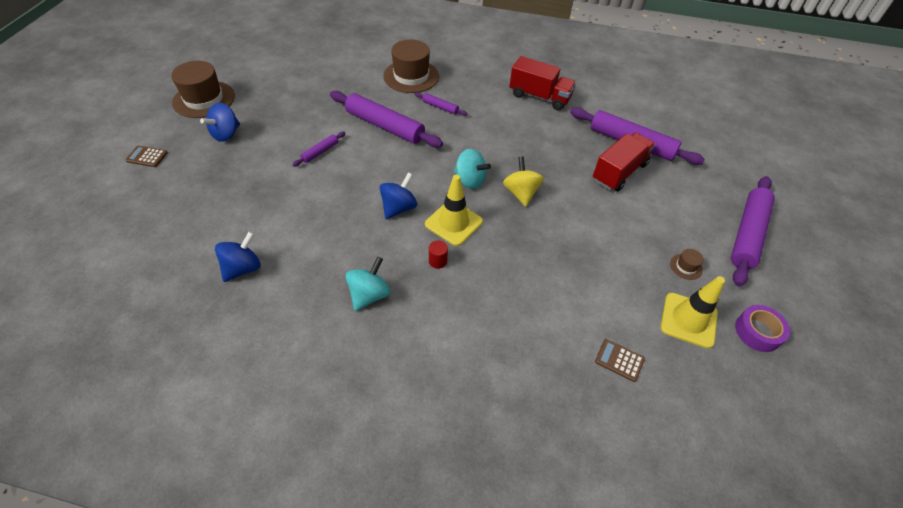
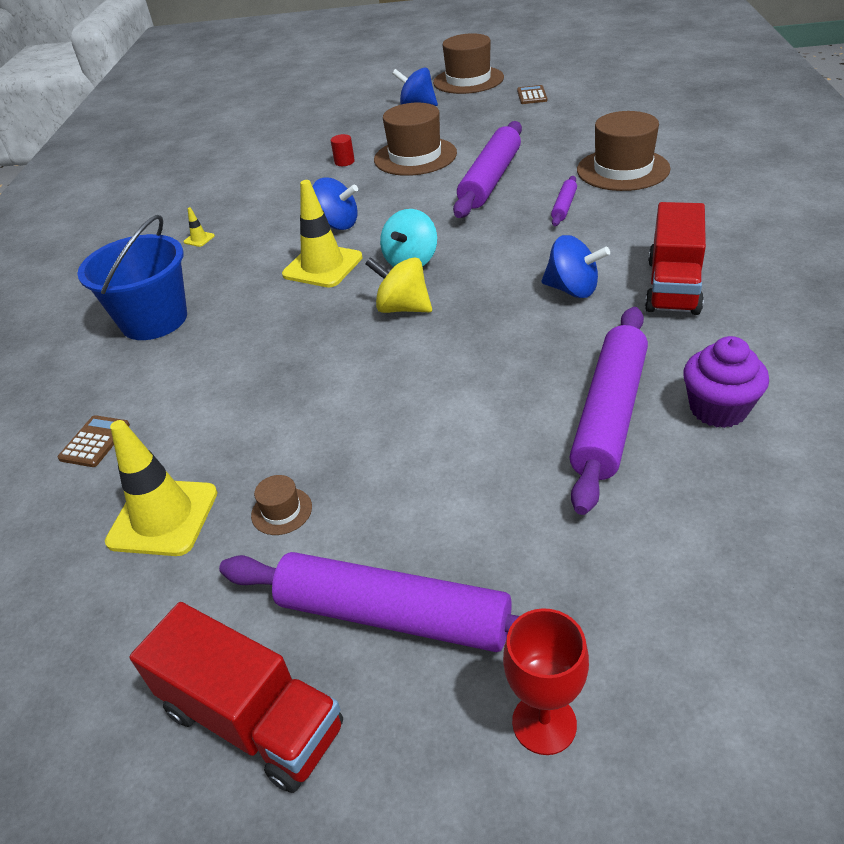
camera: 85 degrees right, 10 degrees down
(147, 157) = (364, 88): brown calculator -> brown calculator (532, 95)
(243, 268) = (228, 169): blue spinning top -> blue spinning top (572, 290)
(320, 152) = (415, 157): purple rolling pin -> brown hat
(369, 295) = (199, 239): turquoise spinning top -> yellow traffic cone
(438, 261) = (254, 269): red cylinder -> red cylinder (344, 162)
(483, 327) = (154, 320): none -> blue bucket
(521, 193) = (402, 308): yellow spinning top -> yellow spinning top turned 135 degrees counterclockwise
(619, 172) = (506, 406): red truck -> red truck (253, 719)
(633, 114) = (718, 409): none -> purple cupcake
(757, 332) = (135, 619): purple tape -> none
(790, 202) = (544, 723): none -> red goblet

